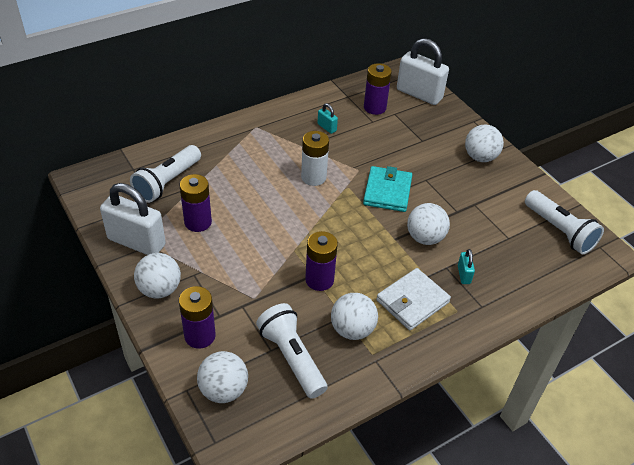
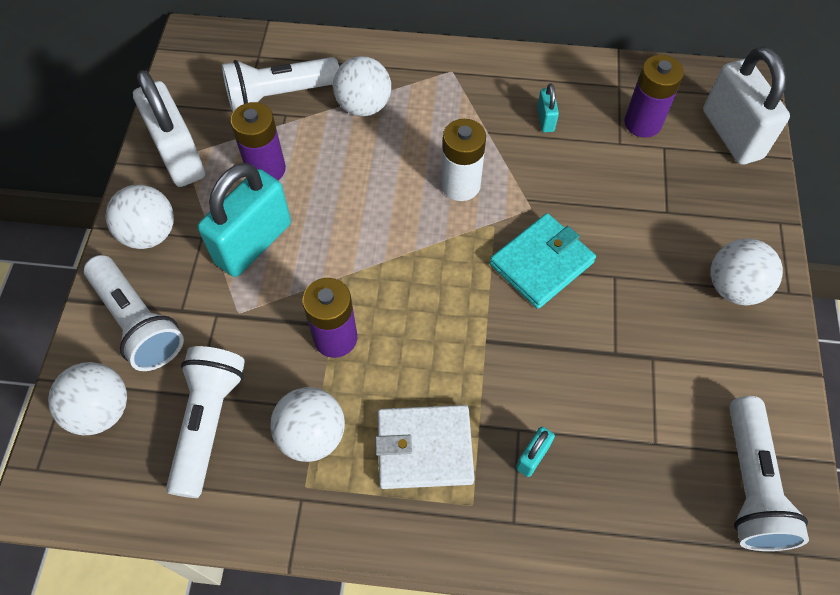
camera: 40 degrees right, 15 degrees up
(200, 336) = (138, 322): purple battery -> white flashlight
(228, 261) = (253, 243): none -> turquoise padlock
(425, 238) = (529, 365): white ball -> white ball (364, 106)

